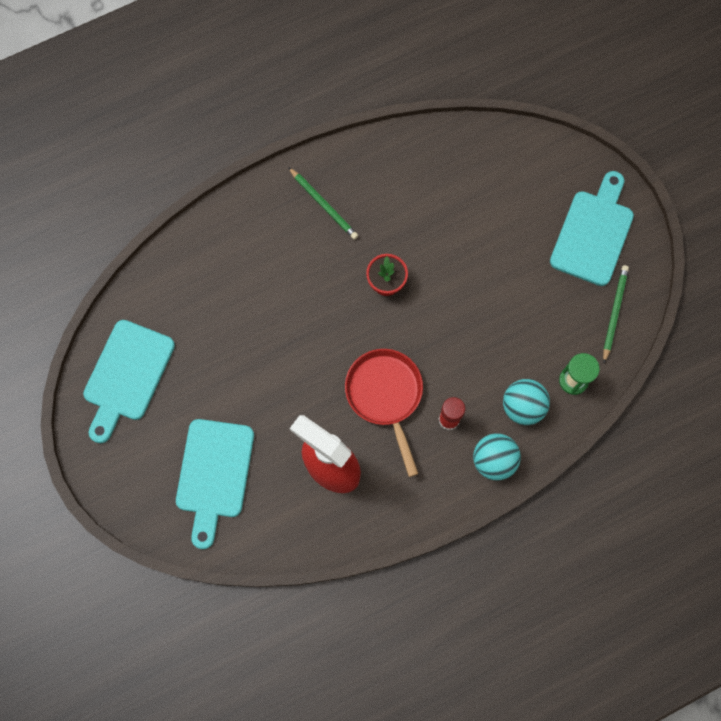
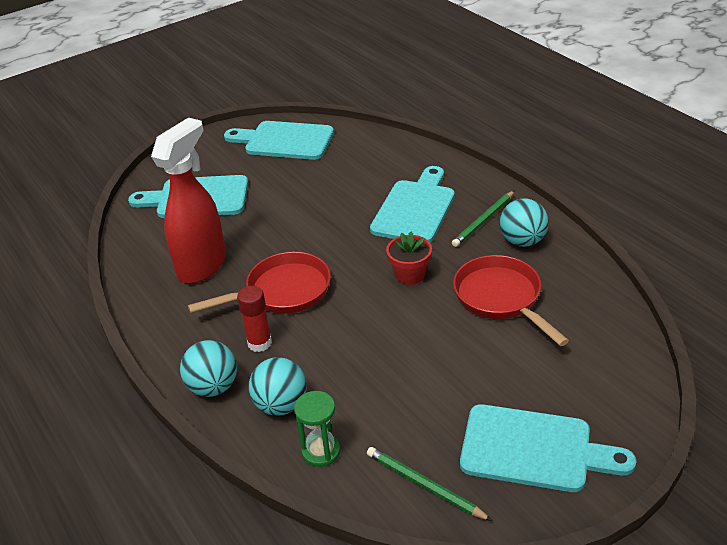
camera: 85 degrees right, 35 degrees down
(289, 261) = (415, 209): none -> turquoise cutting board
(361, 180) = (522, 241): none -> turquoise ball
(432, 216) = (501, 298): none -> red pan
(614, 312) = (424, 485): green pencil -> green pencil turned 150 degrees counterclockwise

